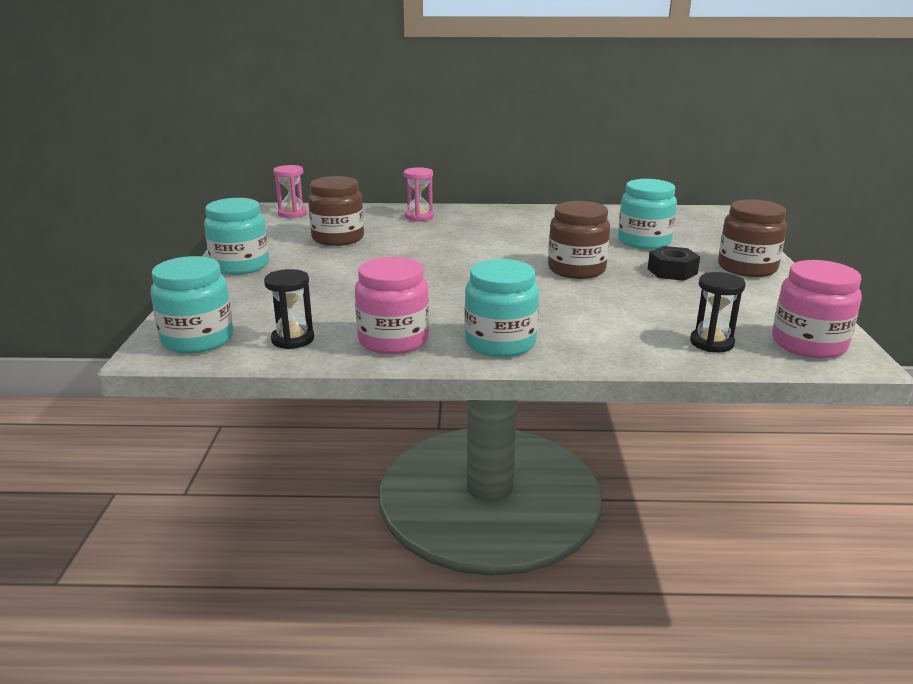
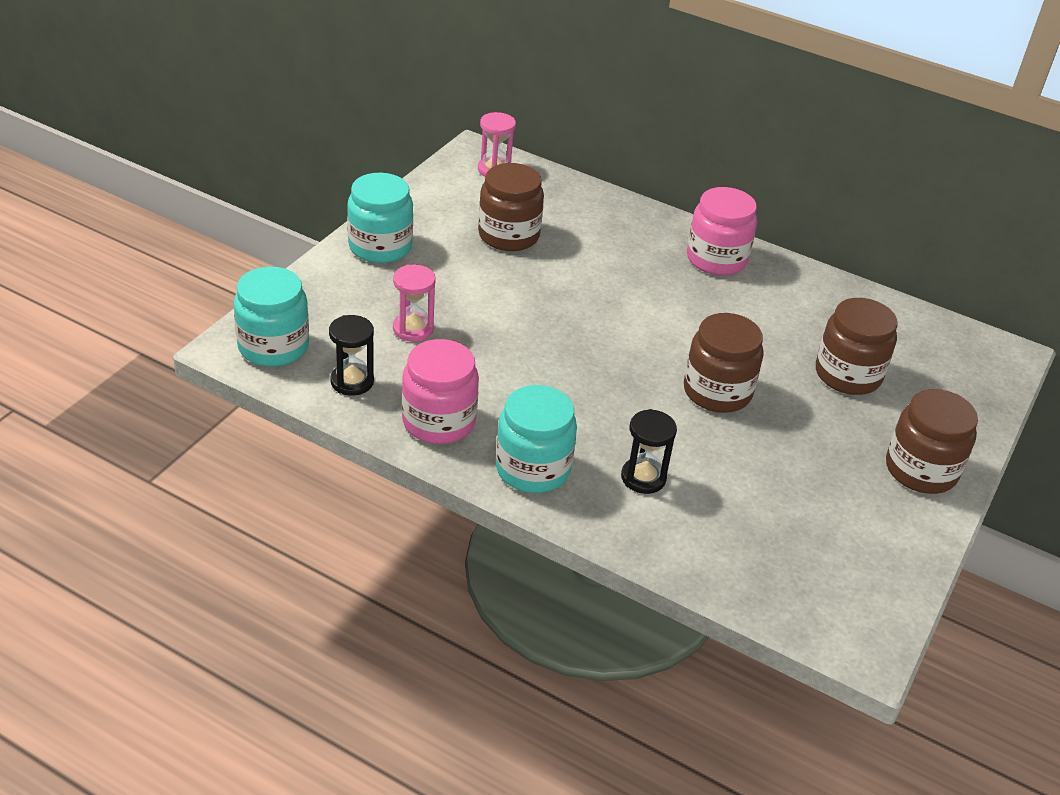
camera: 25 degrees right, 15 degrees up
(419, 216) = (628, 227): pink hourglass -> pink hourglass (413, 329)
(644, 241) = (848, 375): turquoise jar -> brown jar
(672, 271) = (823, 439): black nut -> none
(711, 343) = (741, 562): black hourglass -> black hourglass (643, 478)
(808, 344) = (843, 610): pink jar -> pink jar (716, 259)

